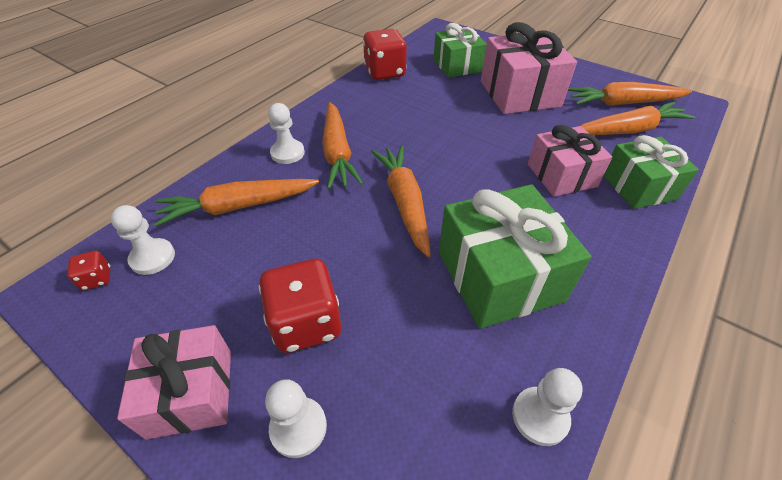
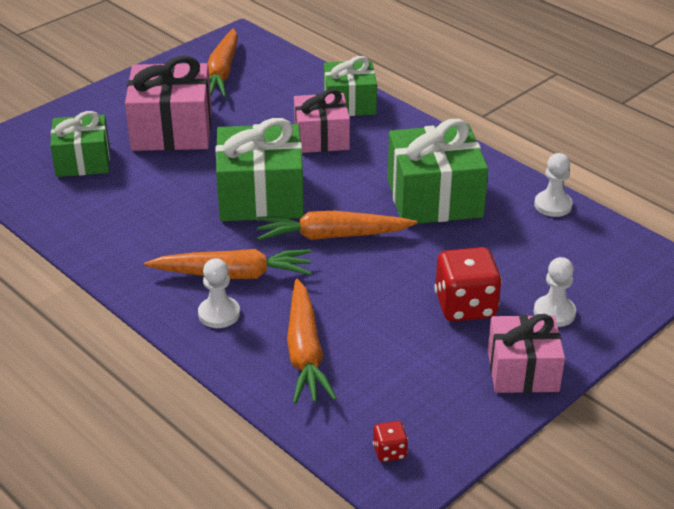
camera: 80 degrees left, 10 degrees down
(152, 258) = (368, 412): white pawn -> none
(385, 72) = (67, 221): red dice -> none
(449, 151) = (261, 196): none -> green gift
(628, 130) = (268, 84): orange carrot -> none

